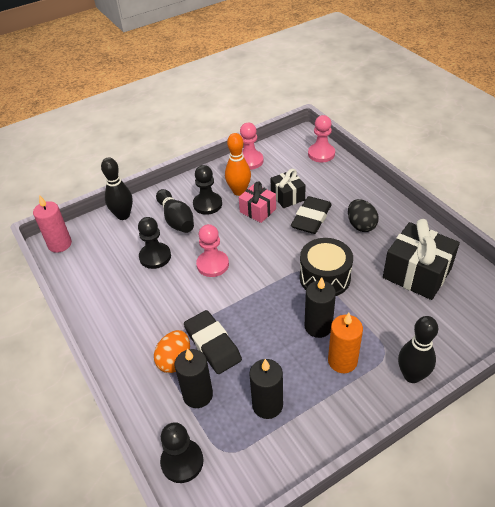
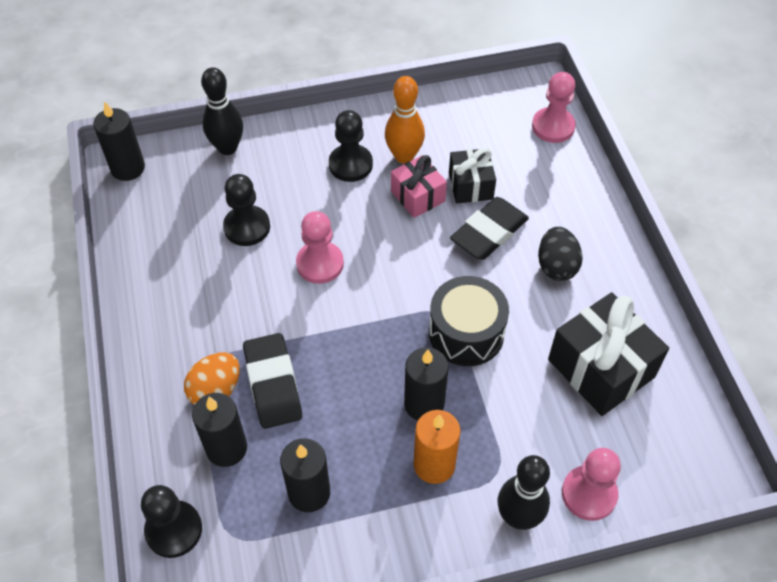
camera: 15 degrees right, 10 degrees up
(60, 244) = (128, 168): pink candle -> black candle
(176, 219) = (298, 176): black bowling pin -> none
(250, 161) = (441, 108): pink pawn -> pink pawn (589, 494)

